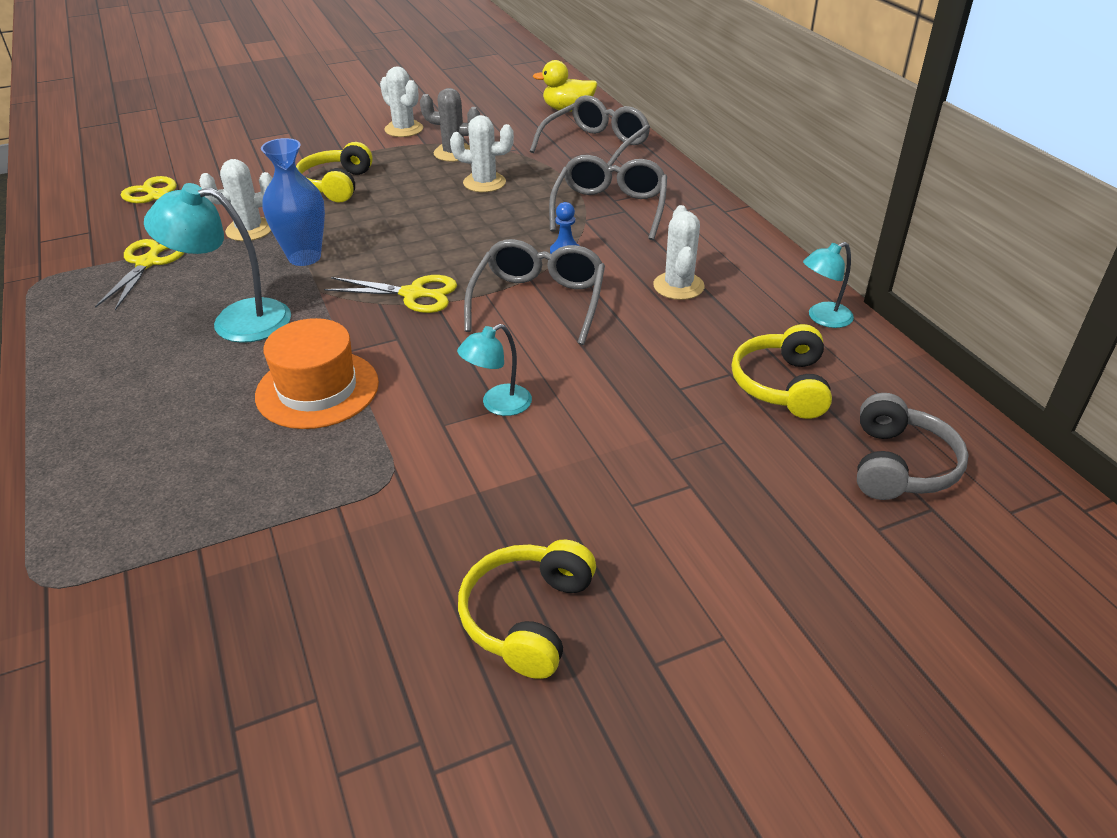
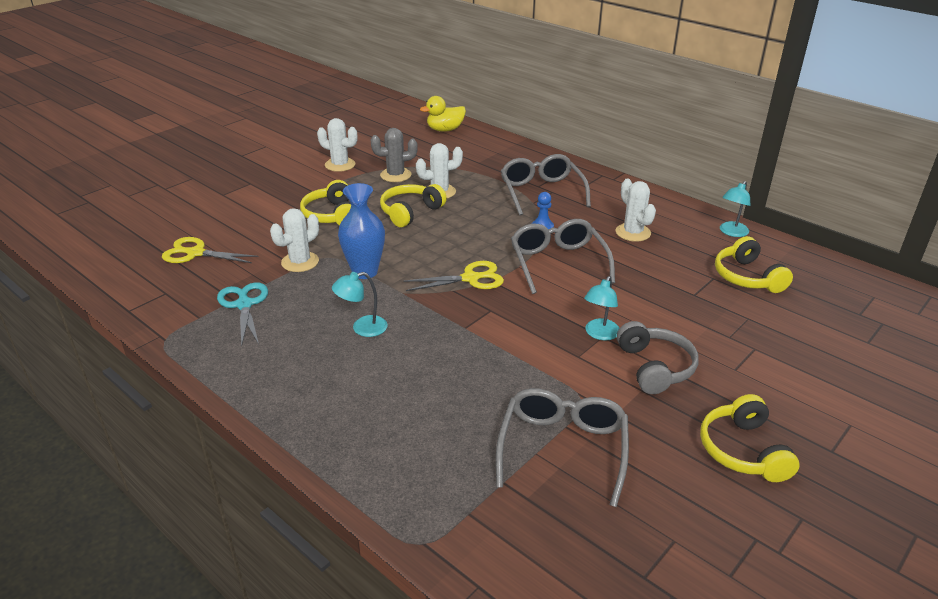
camera: 25 degrees left, 5 degrees down
(147, 263) = (244, 305): yellow scissors -> turquoise scissors
(236, 321) = (362, 328): turquoise lamp -> turquoise lamp, size x0.58
(317, 389) = (472, 358): orange hat -> none
(425, 200) = (410, 212): none -> yellow headphones
(596, 146) = (490, 152): grey glasses -> grey glasses (563, 448)
(899, 465) = (846, 305): grey headphones -> grey headphones (654, 367)

